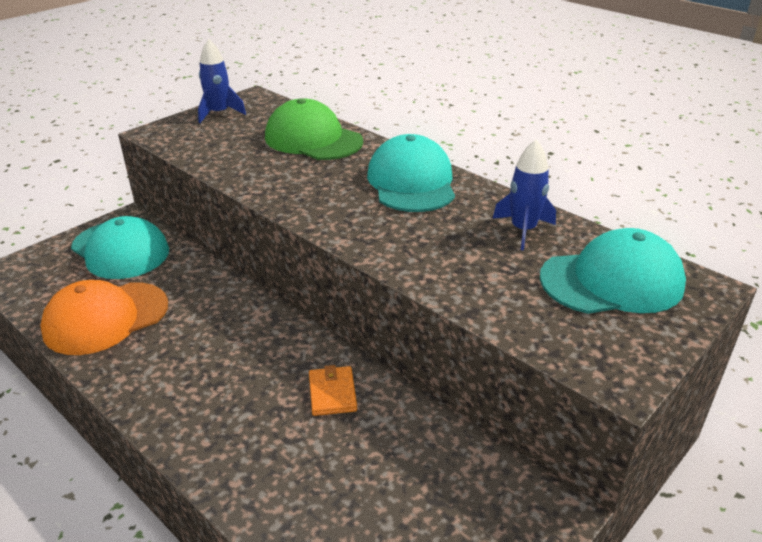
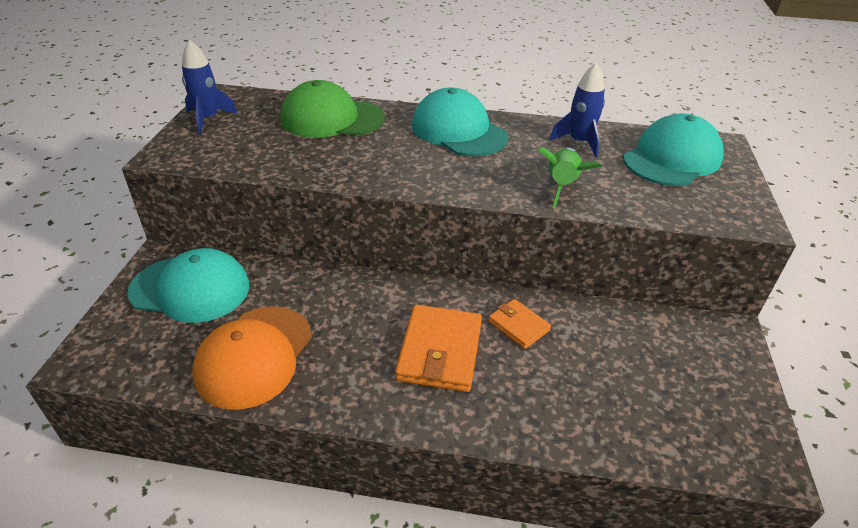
camera: 35 degrees left, 5 degrees up
(239, 381) = (440, 351): none -> orange wallet
(443, 264) = (561, 186): none -> green rocket

